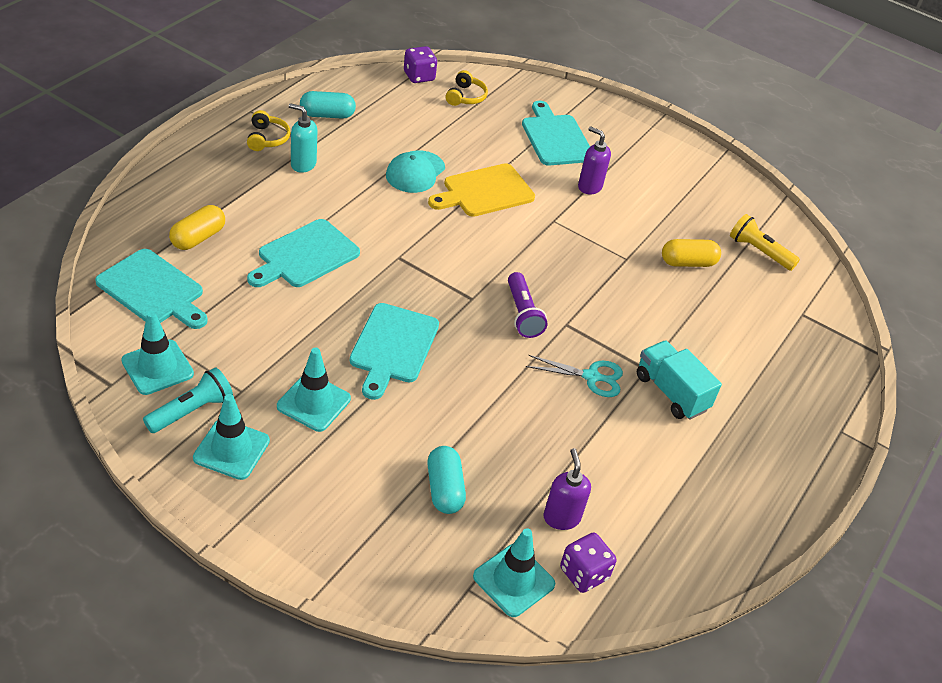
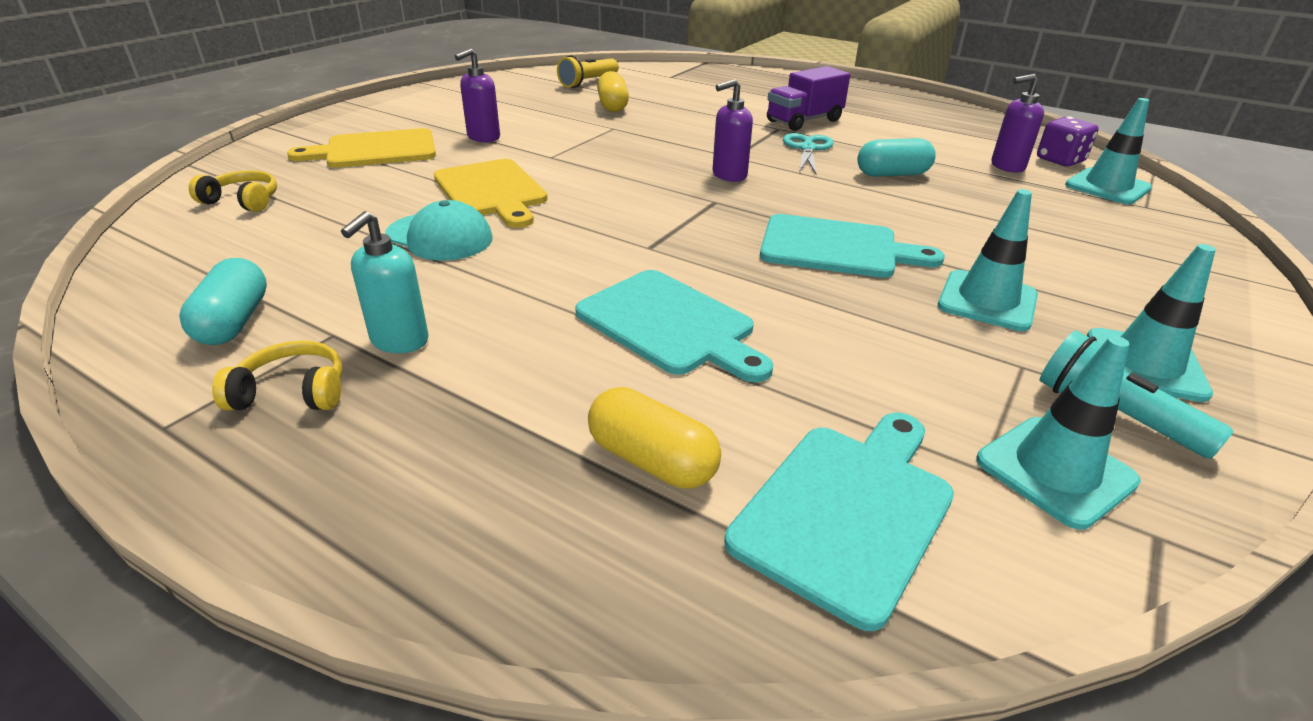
camera: 85 degrees left, 10 degrees down
(419, 76) = (154, 236): purple dice -> none
(444, 489) = (1036, 217): turquoise capsule -> turquoise capsule (892, 174)
(522, 314) = (729, 175): purple flashlight -> purple soap dispenser
(556, 138) = (375, 150): turquoise cutting board -> yellow cutting board
(671, 392) = (804, 121): turquoise truck -> purple truck

